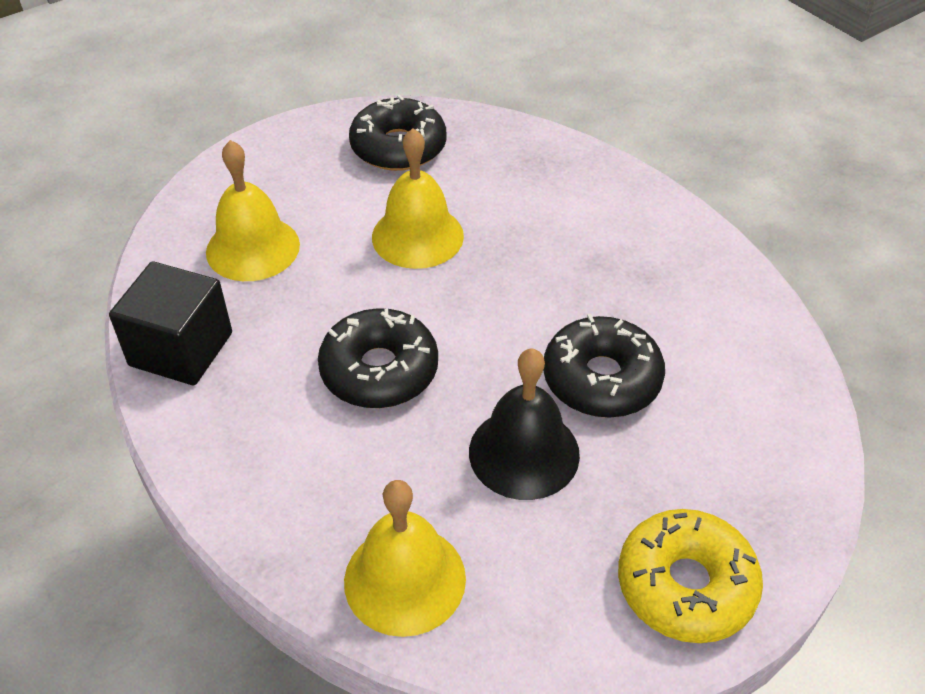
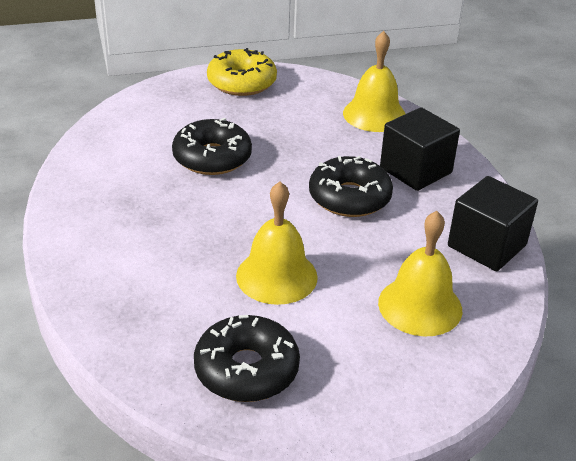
camera: 160 degrees left, 10 degrees down
(299, 456) = (415, 170): none -> black cube
(524, 453) = (284, 140): black bell -> none

